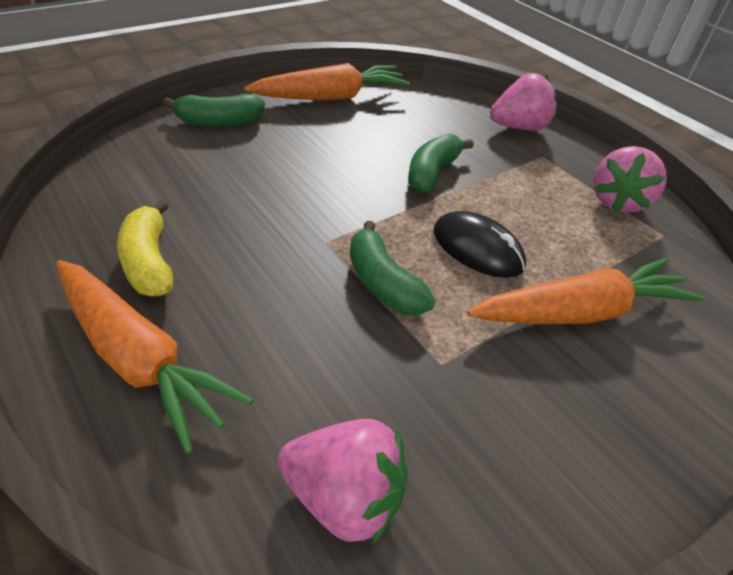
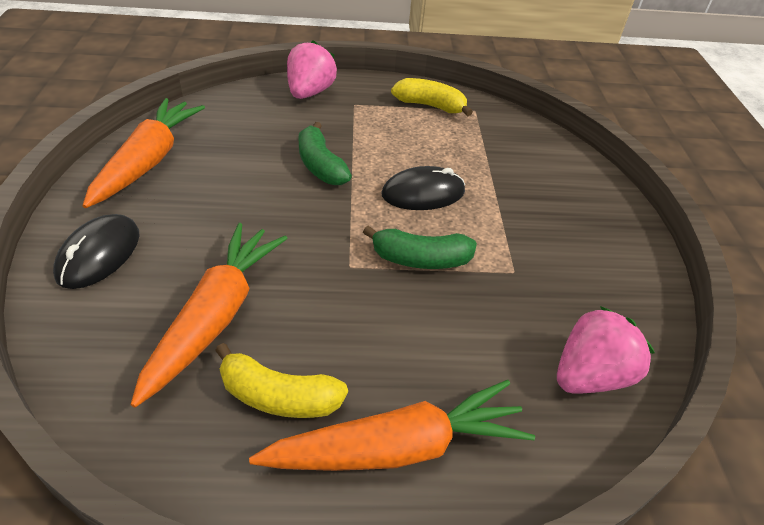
camera: 55 degrees left, 0 degrees up
(219, 122) = (99, 254): green banana -> black mouse
(581, 311) = (512, 185): orange carrot -> orange carrot (216, 315)
(617, 201) = (430, 106): pink strawberry -> yellow banana

